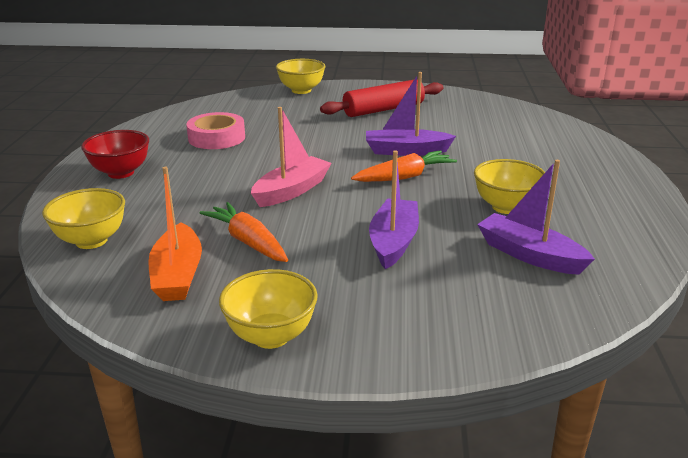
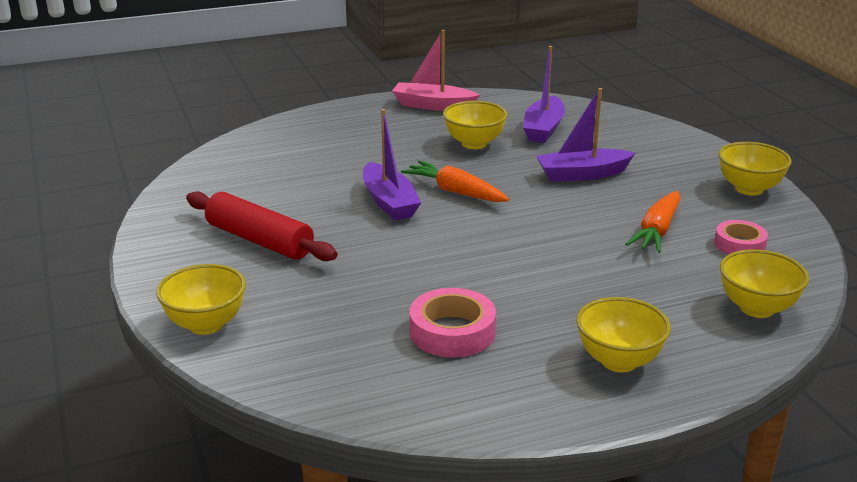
camera: 115 degrees left, 0 degrees up
(121, 173) = (619, 361): red bowl -> yellow bowl
(178, 275) = (739, 244): orange boat -> pink tape
(291, 191) = (544, 238): pink boat -> pink boat (433, 105)

